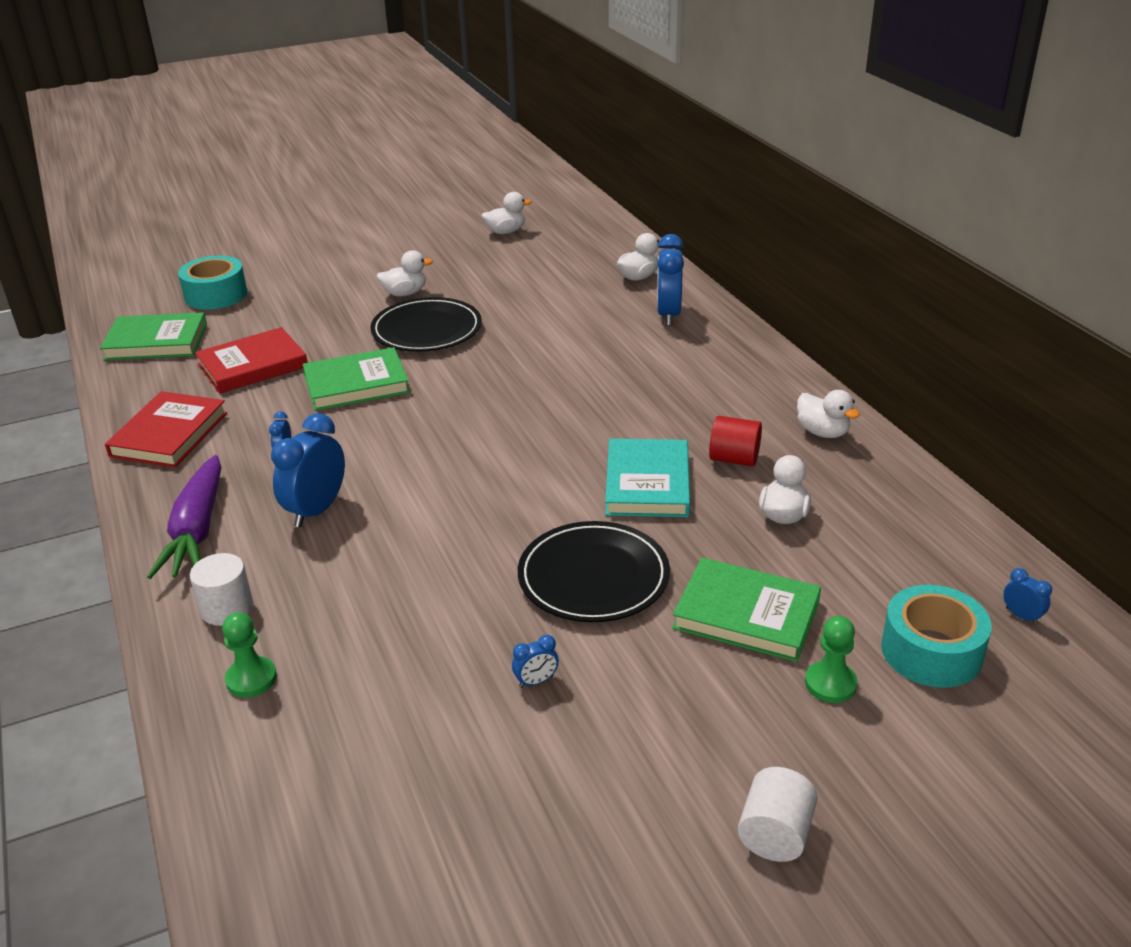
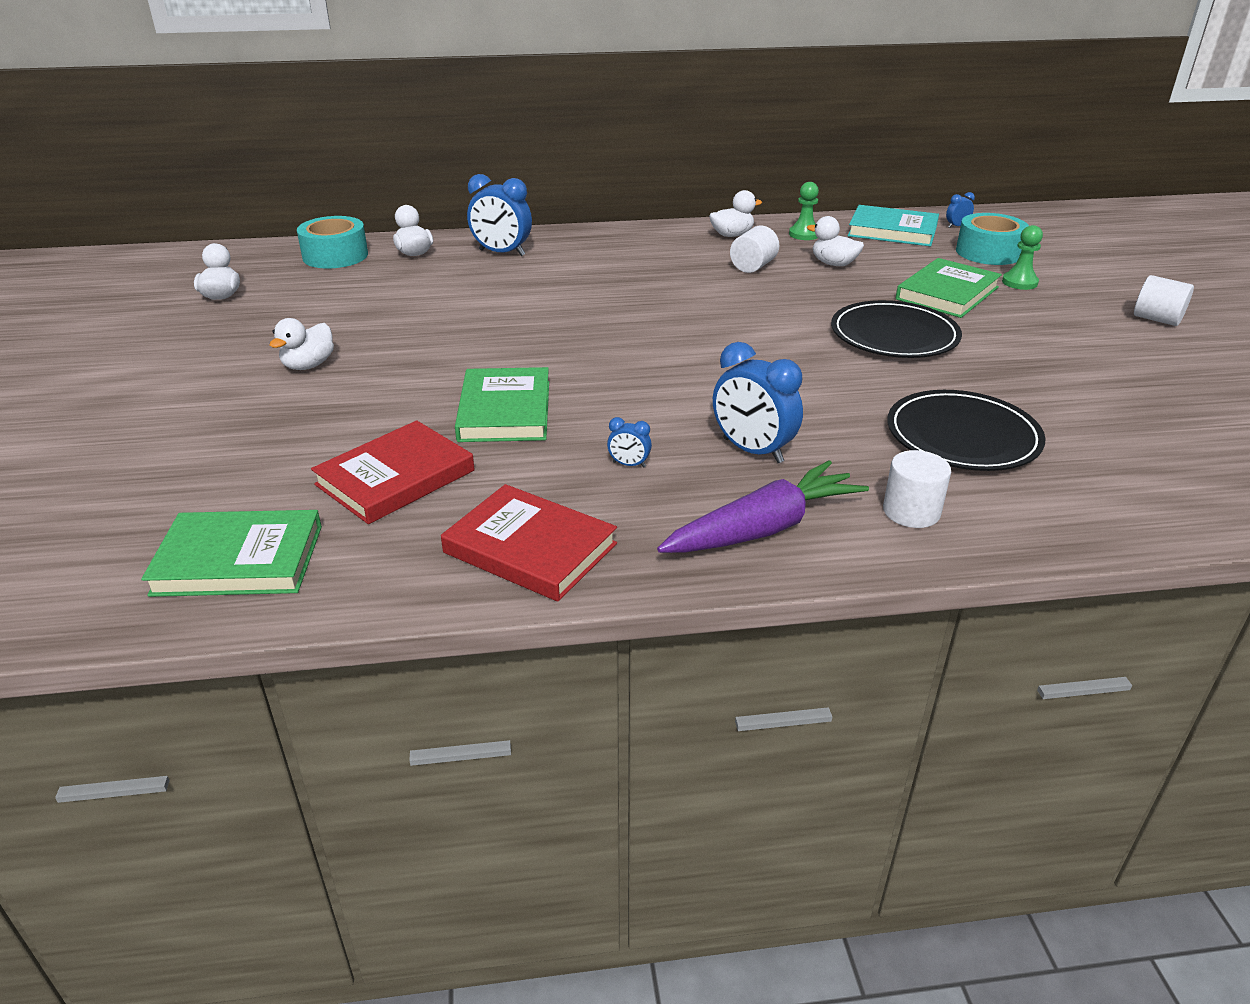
camera: 75 degrees left, 0 degrees up
(156, 342) = (239, 560): green book -> green book turned 75 degrees clockwise
(197, 530) = (763, 528): purple carrot -> purple carrot turned 45 degrees counterclockwise
(216, 295) = (138, 502): turquoise tape -> turquoise tape (335, 256)
(251, 679) = (1021, 500): green pawn -> green pawn (804, 234)
(253, 365) = (395, 478): red book -> red book turned 60 degrees clockwise
(405, 293) = (308, 365): white duck -> white duck turned 150 degrees counterclockwise
(427, 330) = (415, 361): black plate -> black plate (962, 436)
(536, 681) = (1020, 372): blue clock -> none
(647, 483) = (773, 299): turquoise book -> turquoise book (892, 231)
(734, 459) = (753, 266): red cylinder -> white cylinder

